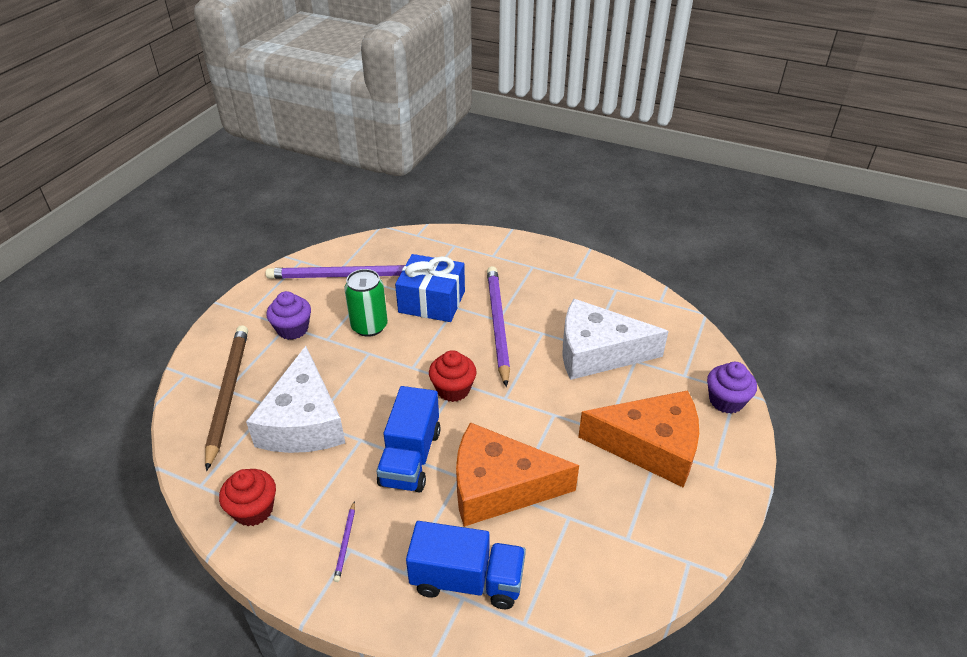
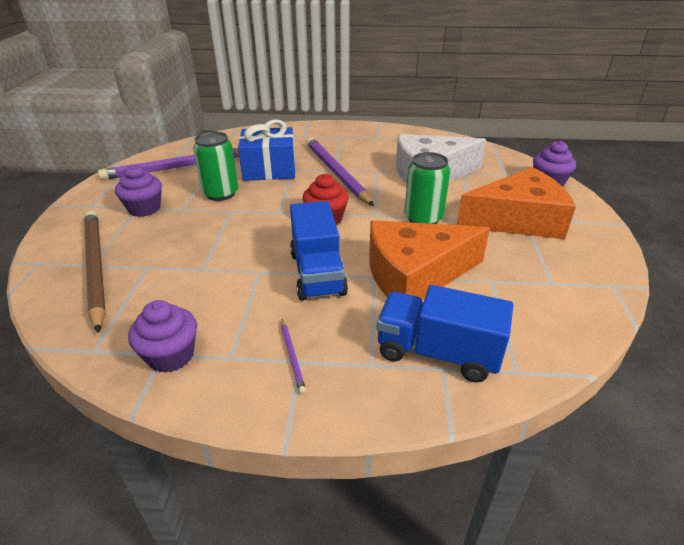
camera: 20 degrees left, 5 degrees down
(253, 510) = (171, 355): red cupcake -> purple cupcake
(303, 421) = (191, 271): white cheese -> none
(467, 580) = (437, 353): blue truck -> blue truck turned 150 degrees counterclockwise
(551, 416) = (423, 218): none -> green can

